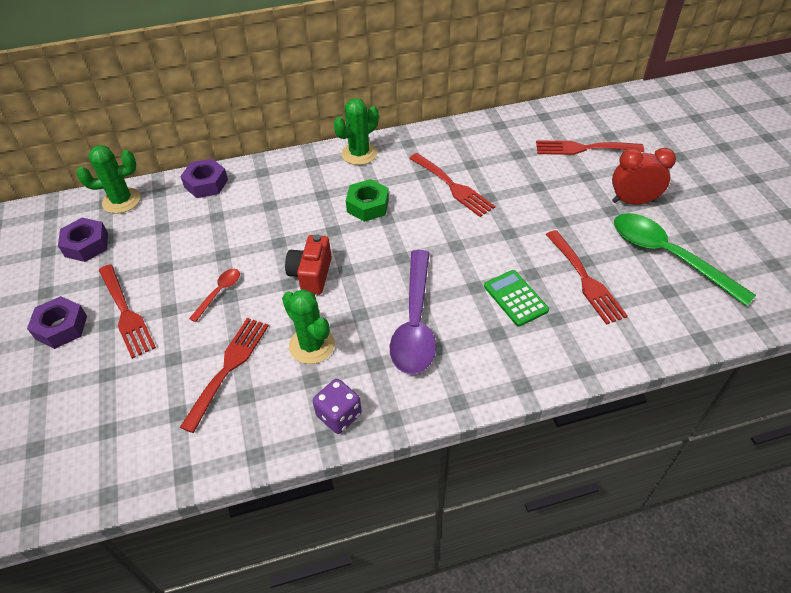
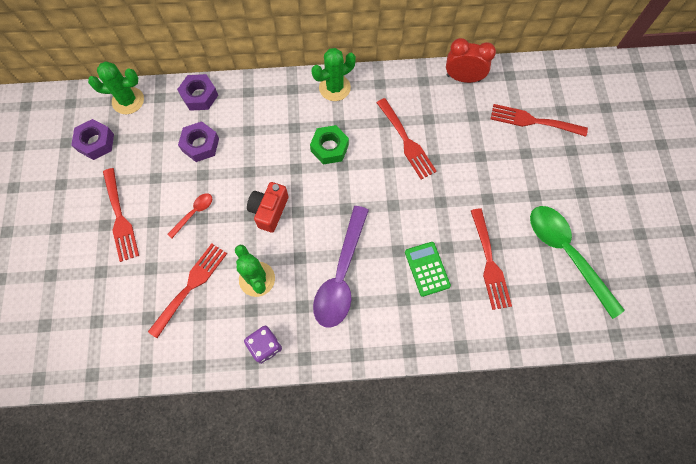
camera: 10 degrees right, 20 degrees up
(61, 327) = (70, 221): purple nut -> purple nut (200, 145)
(633, 201) = (557, 189): red clock -> red clock (463, 78)

